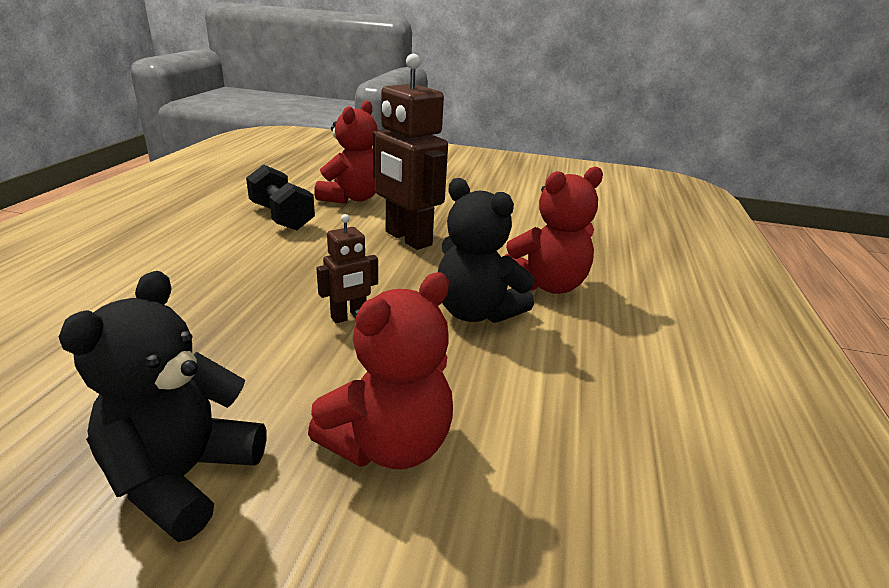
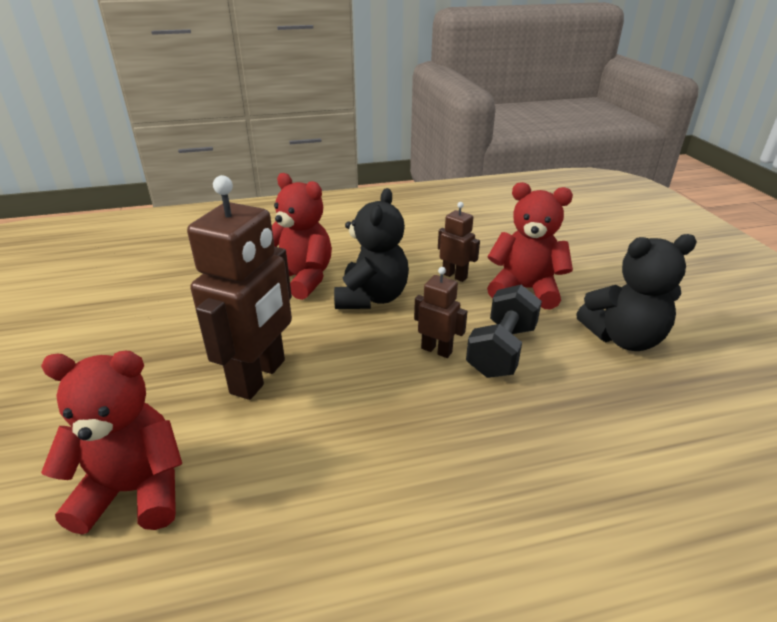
camera: 115 degrees left, 5 degrees up
(281, 217) = (261, 528): black dumbbell -> black dumbbell (501, 350)
(480, 391) = (454, 276): none -> brown robot

